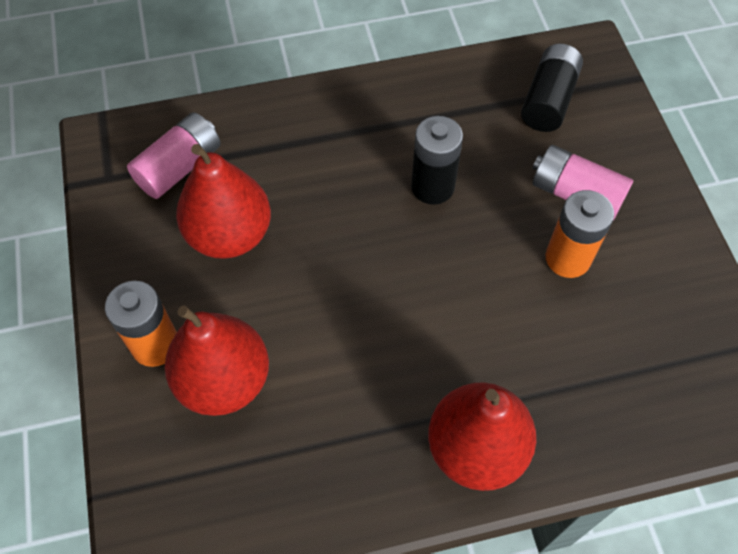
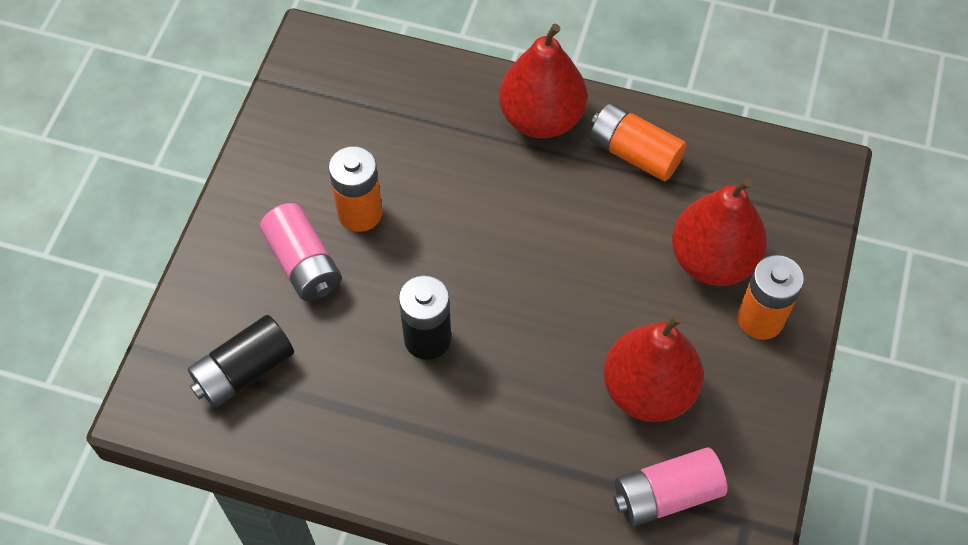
camera: 150 degrees left, 0 degrees up
(358, 459) = (634, 153): none -> orange battery

